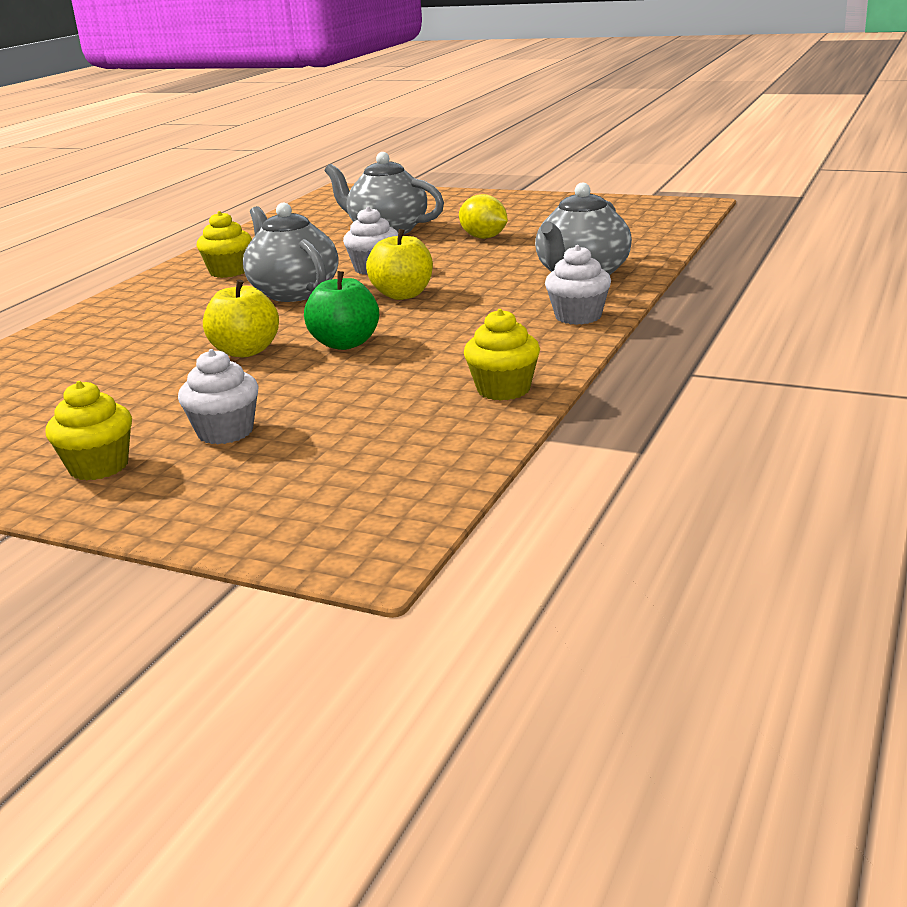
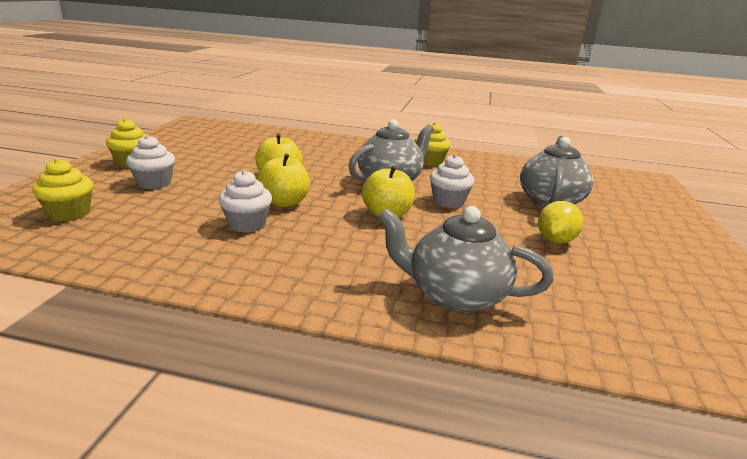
camera: 75 degrees right, 0 degrees up
(345, 343) = (284, 202): green apple -> yellow apple
(503, 389) = (164, 261): yellow cupcake -> yellow cupcake (69, 213)
(578, 316) = (328, 293): white cupcake -> white cupcake (247, 224)

